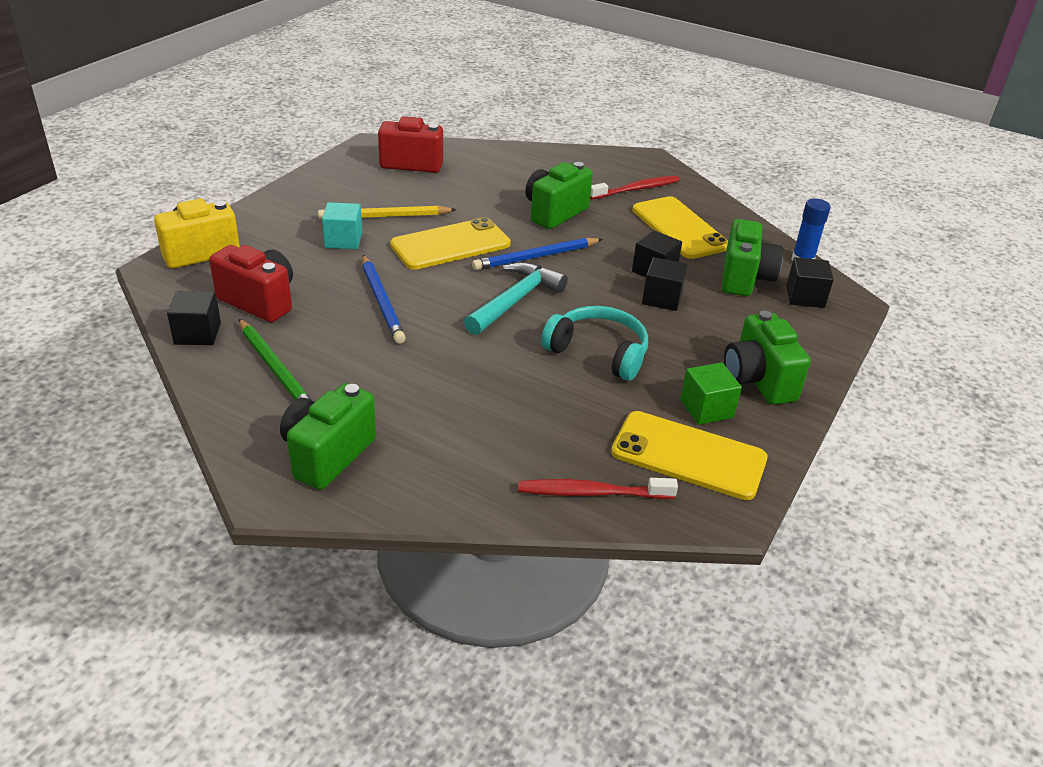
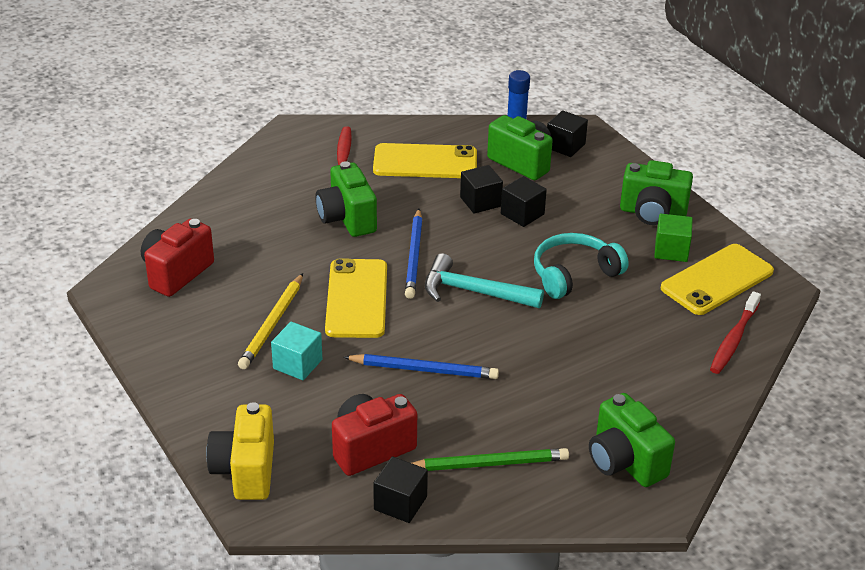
camera: 60 degrees left, 0 degrees up
(515, 300) = (474, 292): turquoise hammer -> turquoise hammer turned 45 degrees counterclockwise

